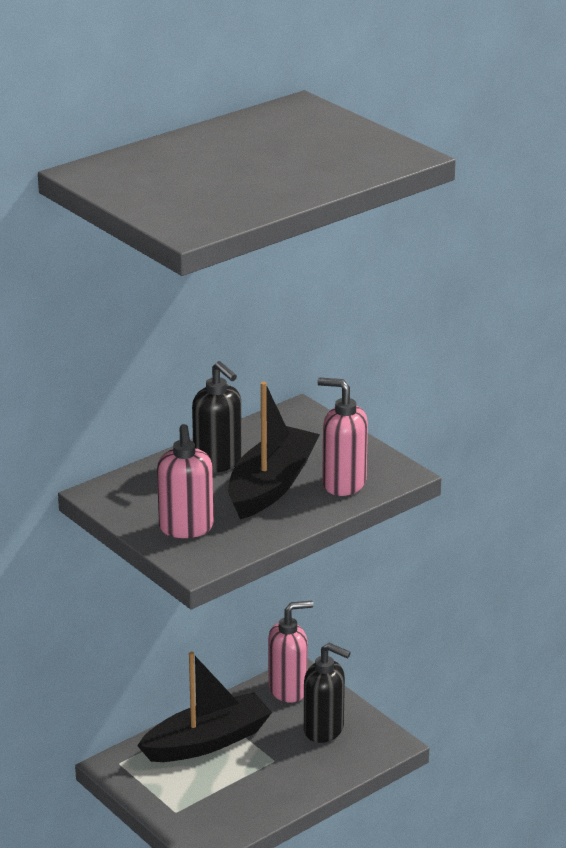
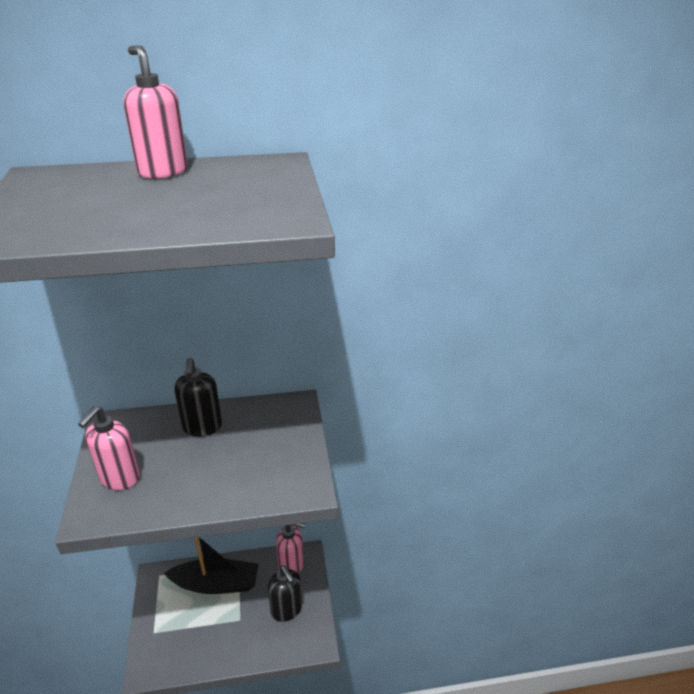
camera: 30 degrees right, 5 degrees up
(271, 485) = (213, 462): black boat -> none
(343, 484) = (260, 482): pink soap dispenser -> pink soap dispenser (163, 172)

